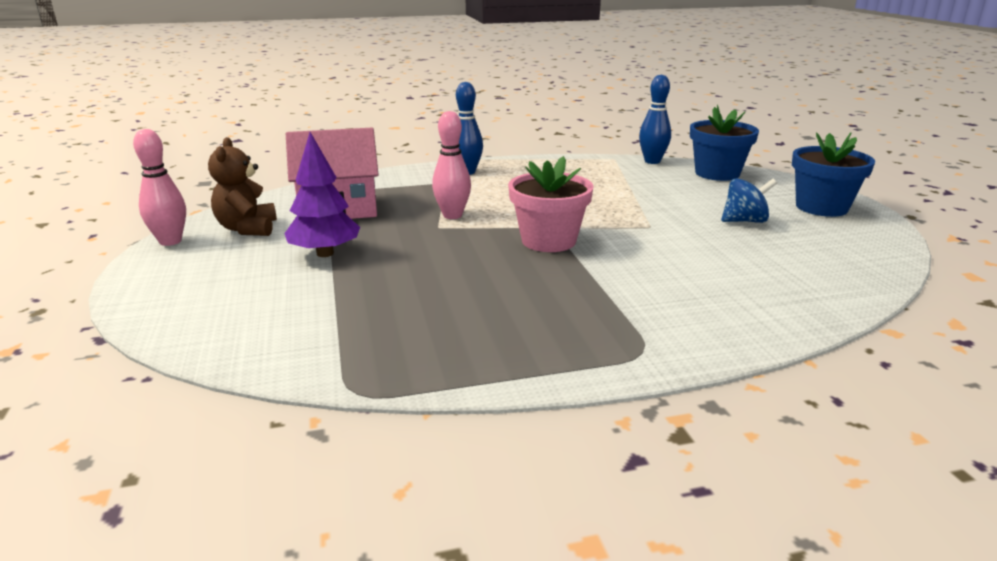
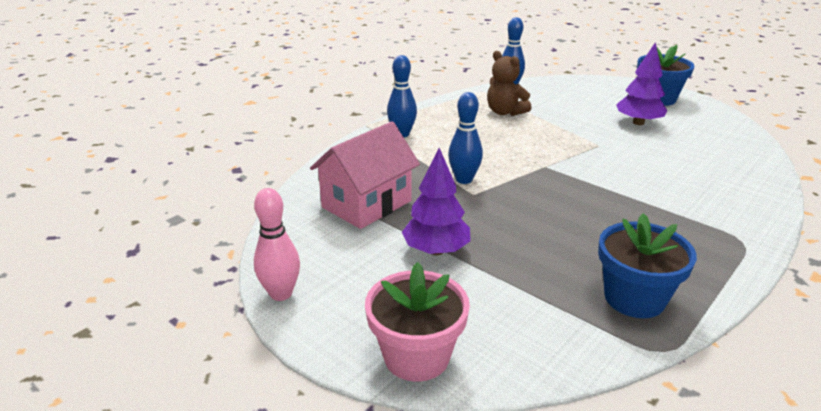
camera: 35 degrees left, 5 degrees up
(247, 229) = (327, 253): brown teddy bear -> brown teddy bear (505, 112)
(452, 215) = (464, 179): pink bowling pin -> blue bowling pin
(548, 241) = (562, 179): pink flower pot -> pink flower pot (416, 356)
(717, 173) = (564, 87): blue flower pot -> blue flower pot (634, 298)
(744, 221) = (638, 123): blue spinning top -> purple tree

